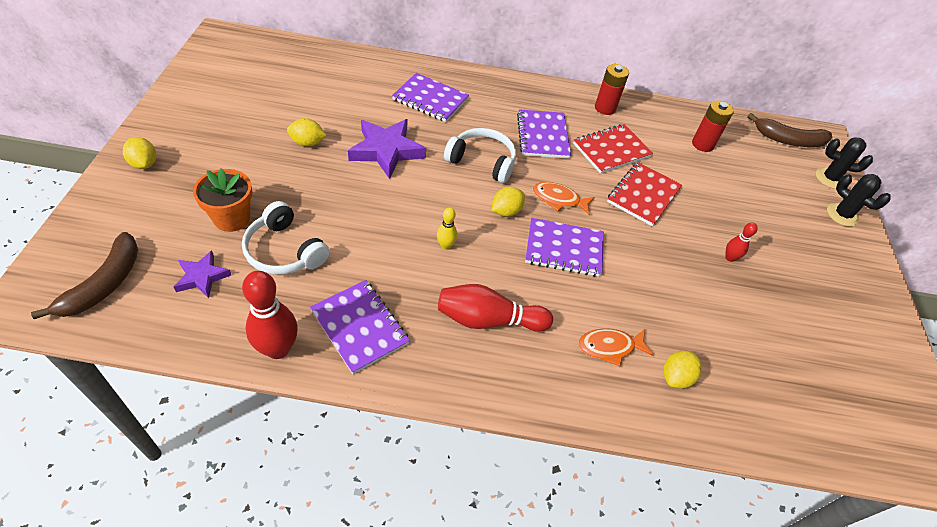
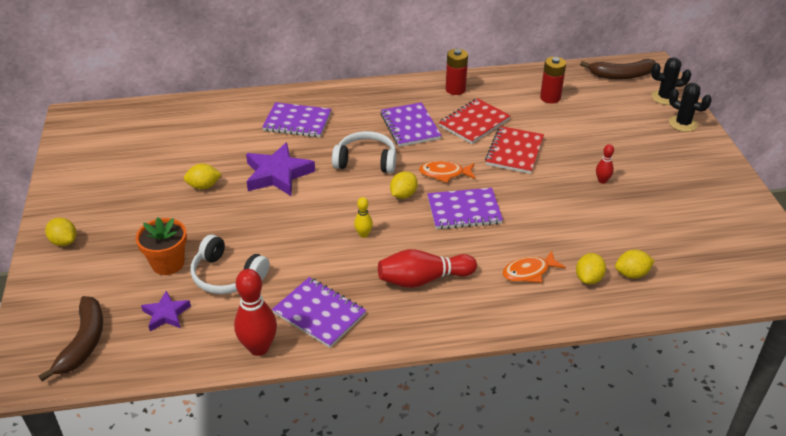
camera: 10 degrees left, 10 degrees down
(728, 387) = (631, 274): none -> yellow lemon

